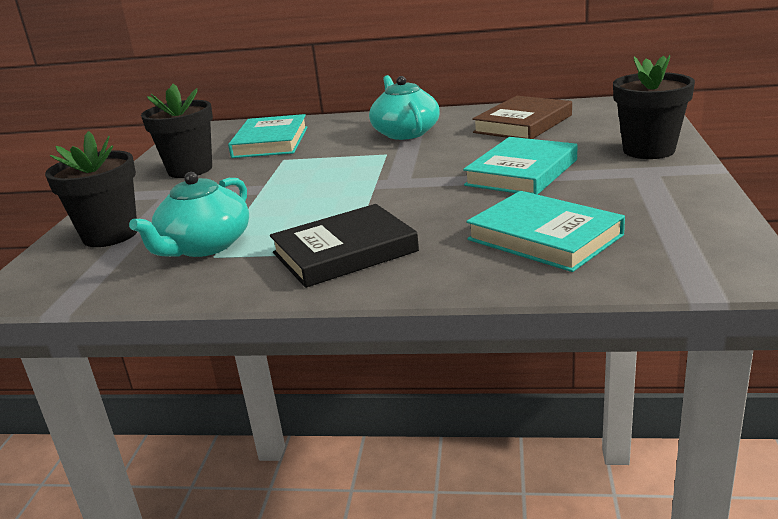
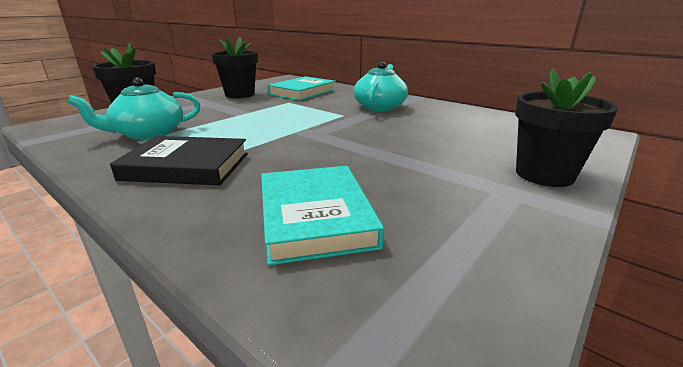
camera: 30 degrees right, 0 degrees up
(521, 172) = (402, 155): turquoise book -> none
(523, 124) = (467, 122): brown book -> none

